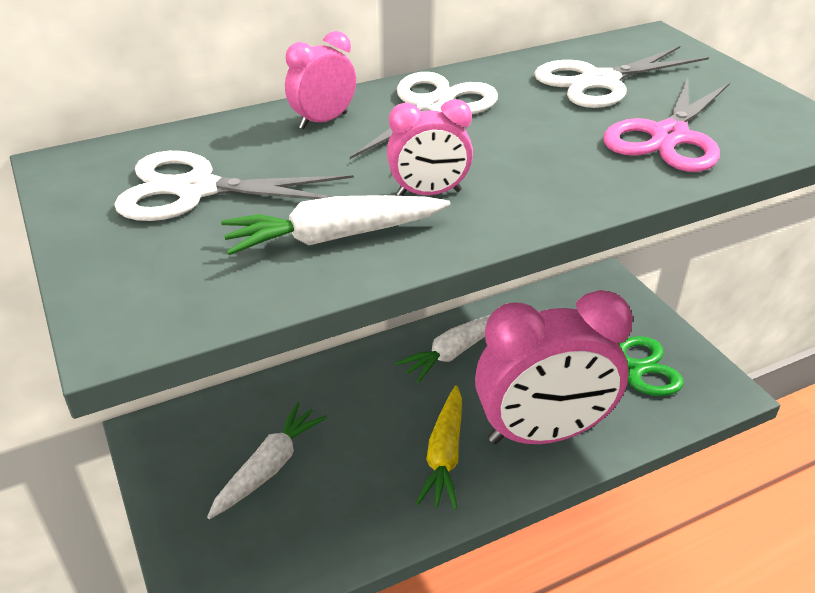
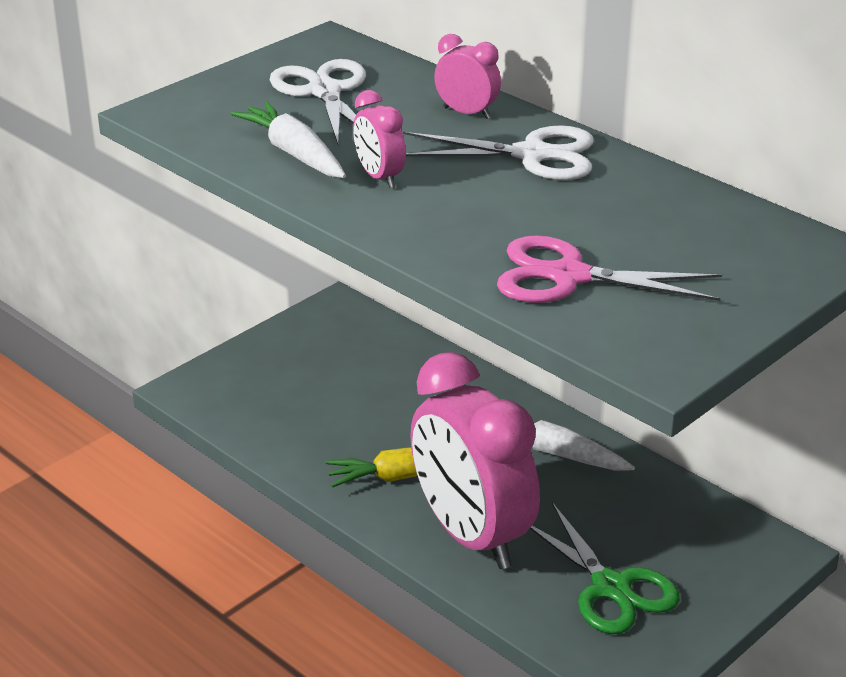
camera: 70 degrees right, 5 degrees down
(269, 467) = (335, 379): white carrot -> none
(599, 81) = (667, 229): white scissors -> none

